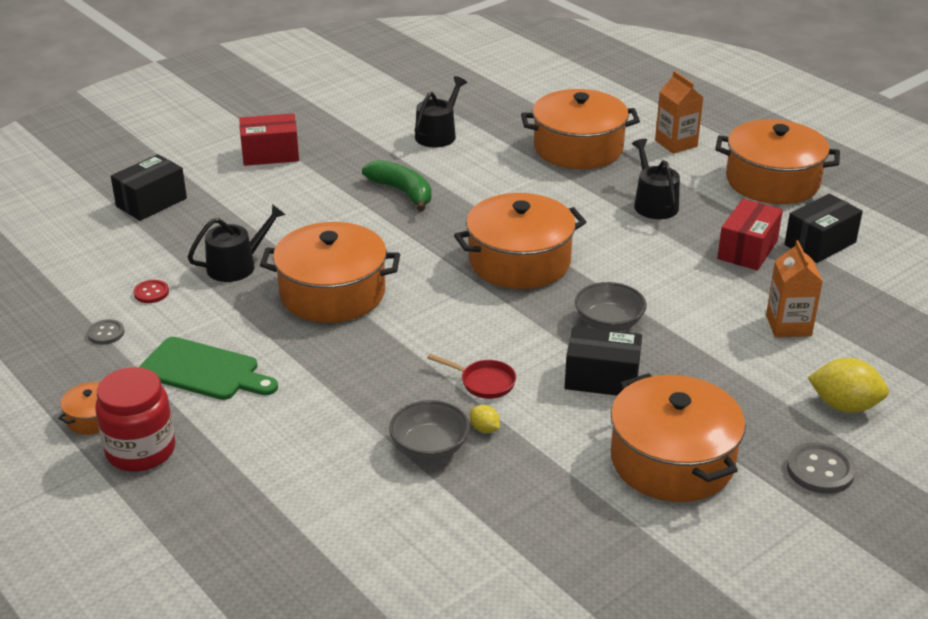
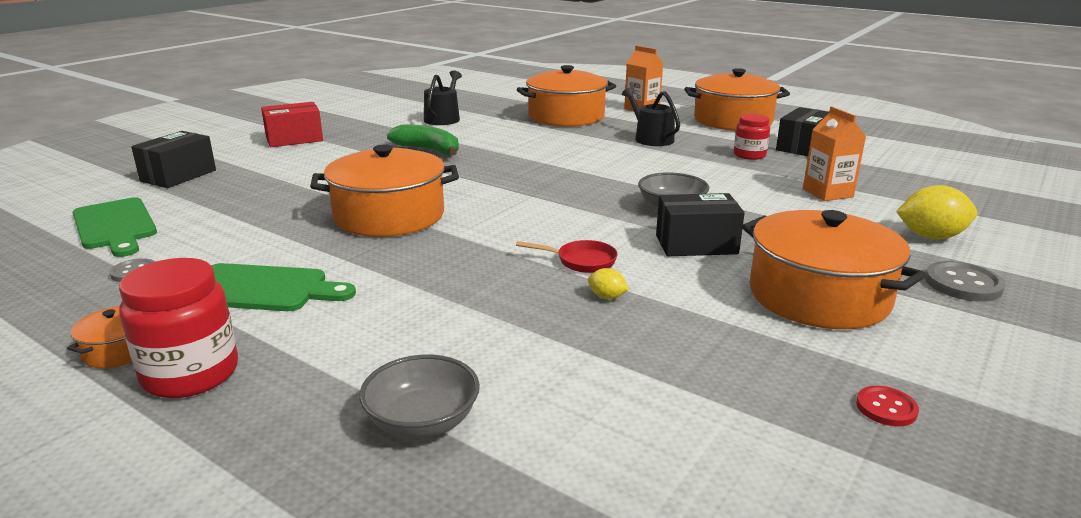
camera: 15 degrees left, 10 degrees down
(92, 270) = (115, 226): none -> green cutting board
(151, 293) = (187, 235): red button -> red button (886, 408)
(237, 265) = (280, 207): black watering can -> none
(430, 447) = (556, 320): grey bowl -> grey bowl (422, 421)
(519, 261) = (561, 179): orange pot -> none
(747, 250) = (749, 155): red box -> red jar

